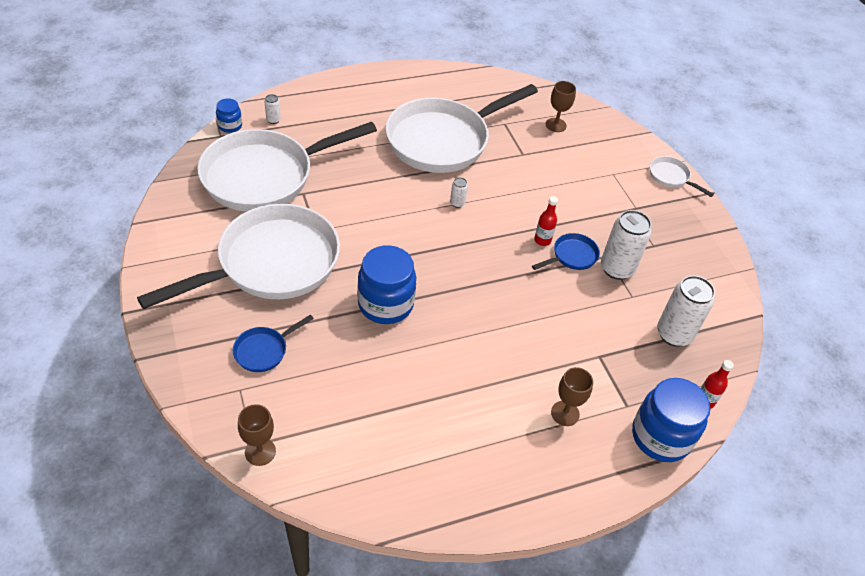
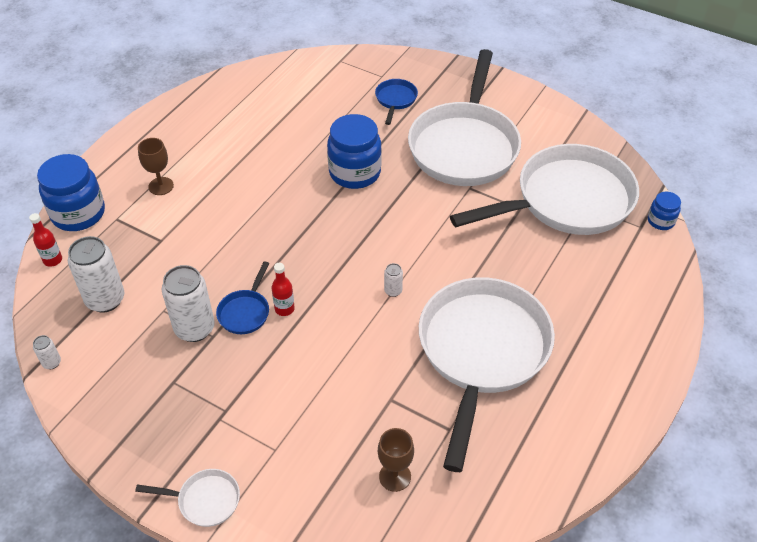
camera: 145 degrees right, 0 degrees up
(260, 452) = (332, 60): brown goblet -> none
(265, 176) = (566, 201): white pan -> white pan turned 45 degrees clockwise
(273, 120) = (642, 253): white can -> white can (52, 363)

